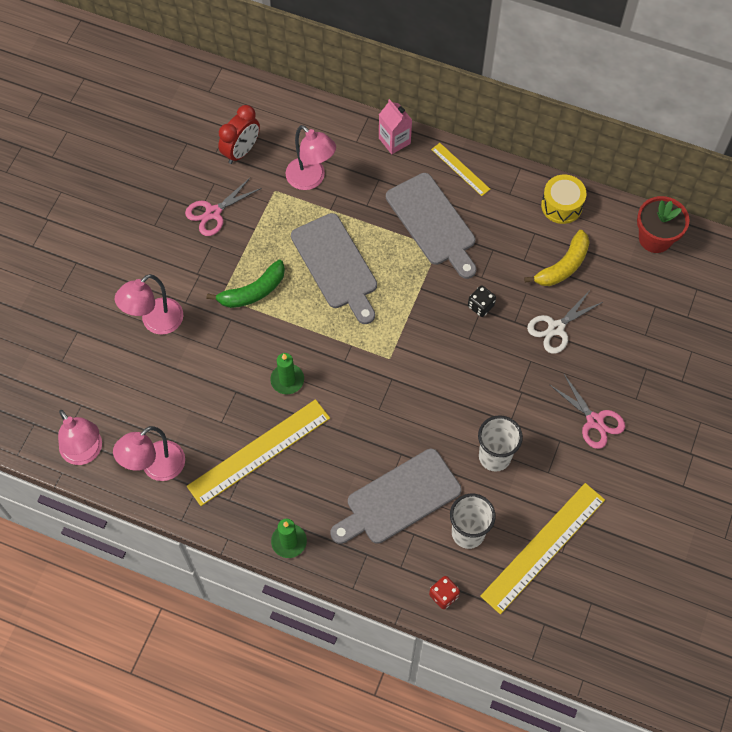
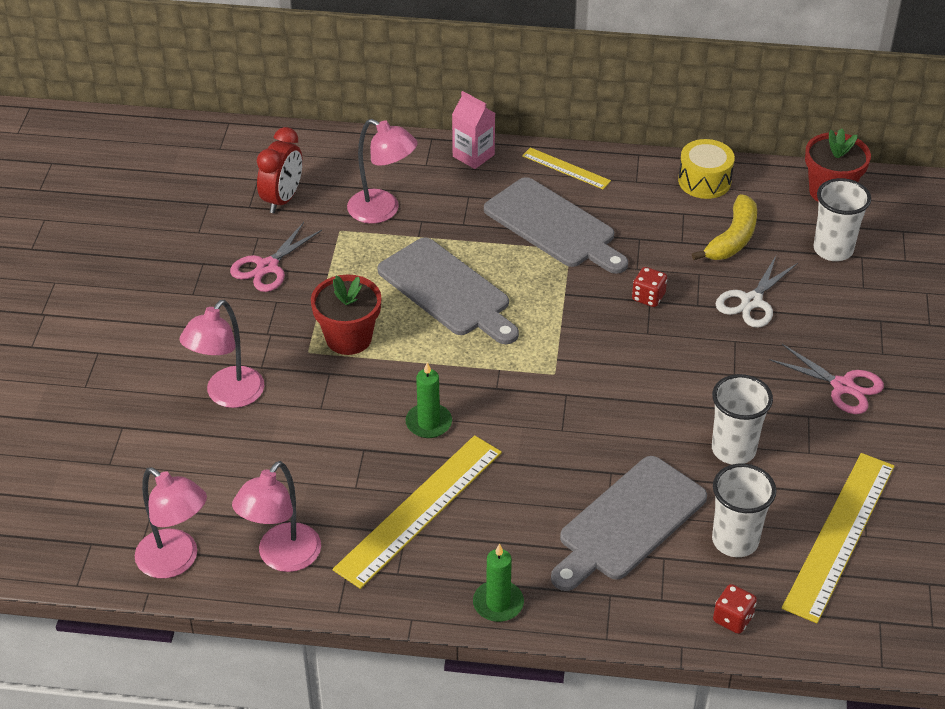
camera: 15 degrees left, 20 degrees down
(253, 291) = (348, 338): green banana -> red flower pot
(480, 306) = (648, 297): black dice -> red dice
(635, 294) = (833, 250): none -> white cup

